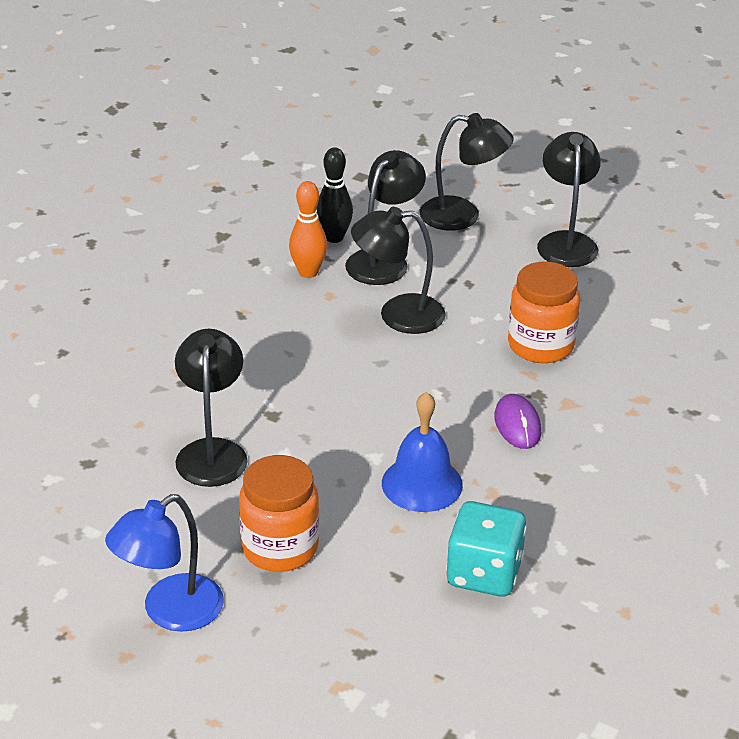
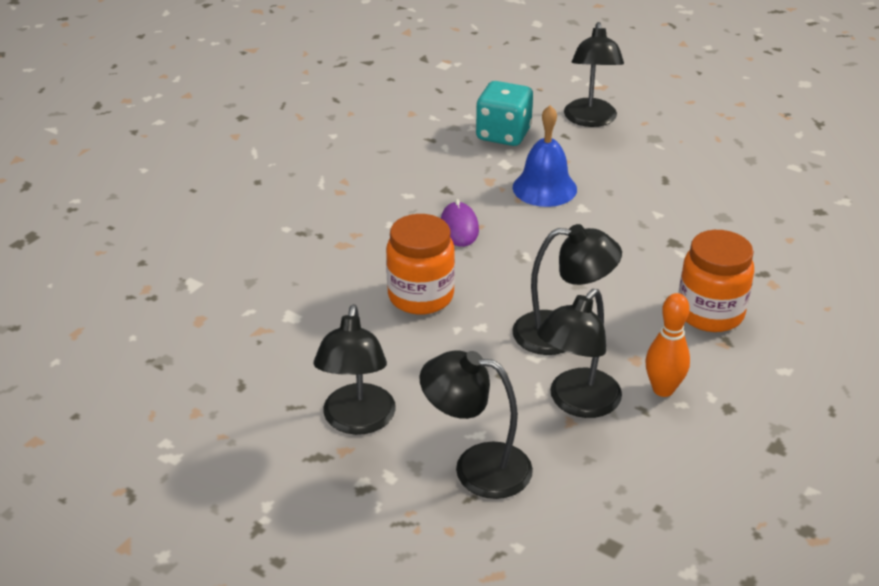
camera: 175 degrees left, 0 degrees up
(170, 612) = (719, 122): blue lamp -> none
(212, 452) = (719, 215): black lamp -> black lamp (590, 120)
(280, 548) = (651, 153): orange jar -> orange jar (710, 313)
(334, 237) = (638, 438): black bowling pin -> none

